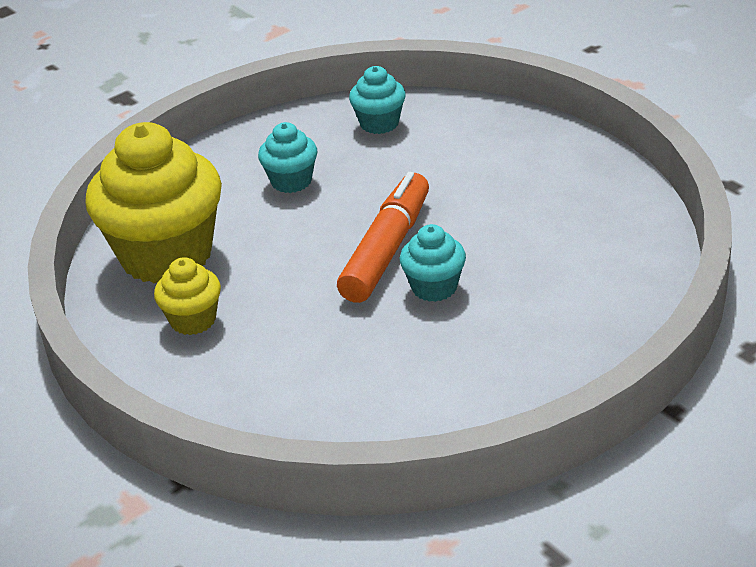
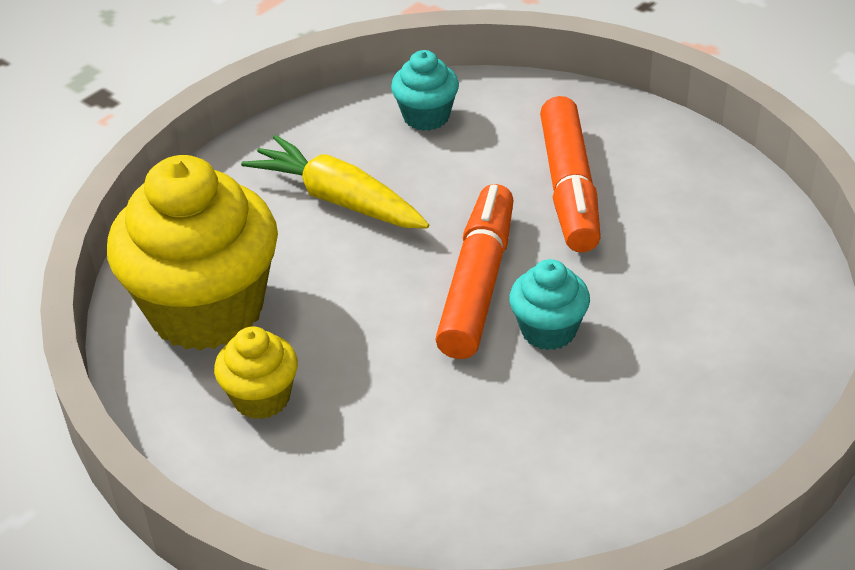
camera: 10 degrees left, 5 degrees up
(291, 181) = (338, 199): turquoise cupcake -> yellow carrot
(482, 183) = (569, 188): none -> orange marker

